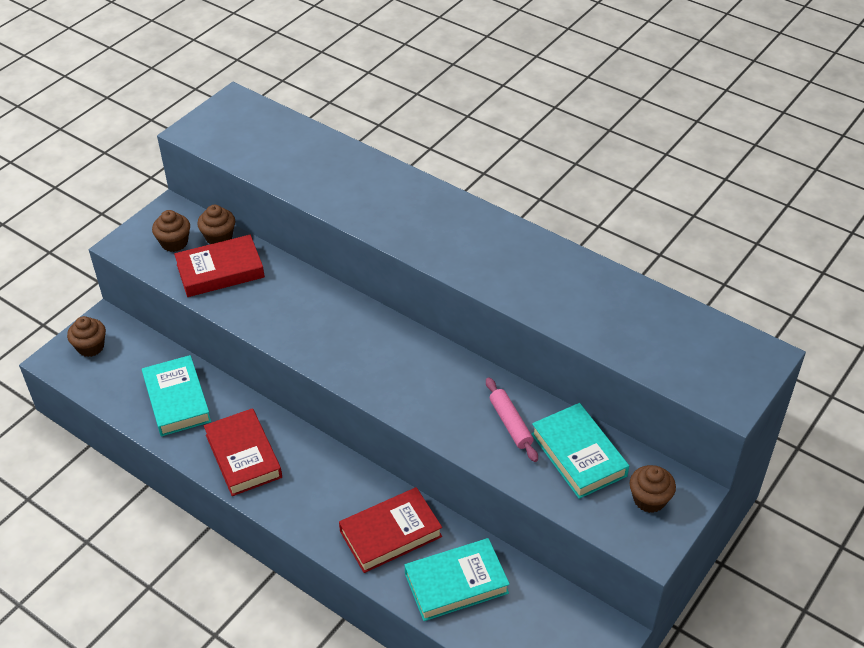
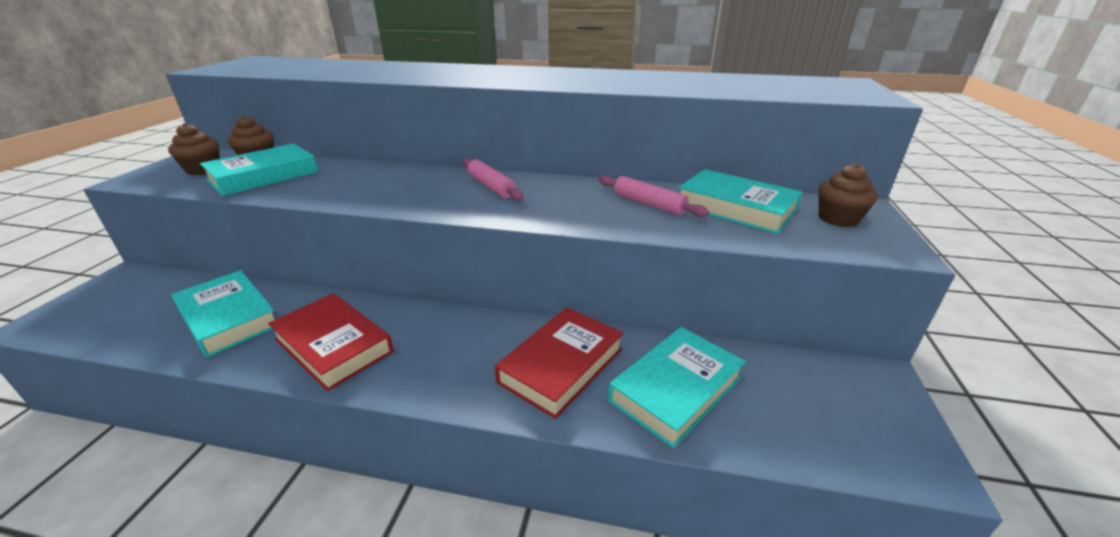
camera: 25 degrees left, 15 degrees down
(90, 347) = (100, 300): brown cupcake -> none
(220, 271) = (263, 176): red book -> turquoise book
(396, 352) = (491, 187): none -> pink rolling pin

